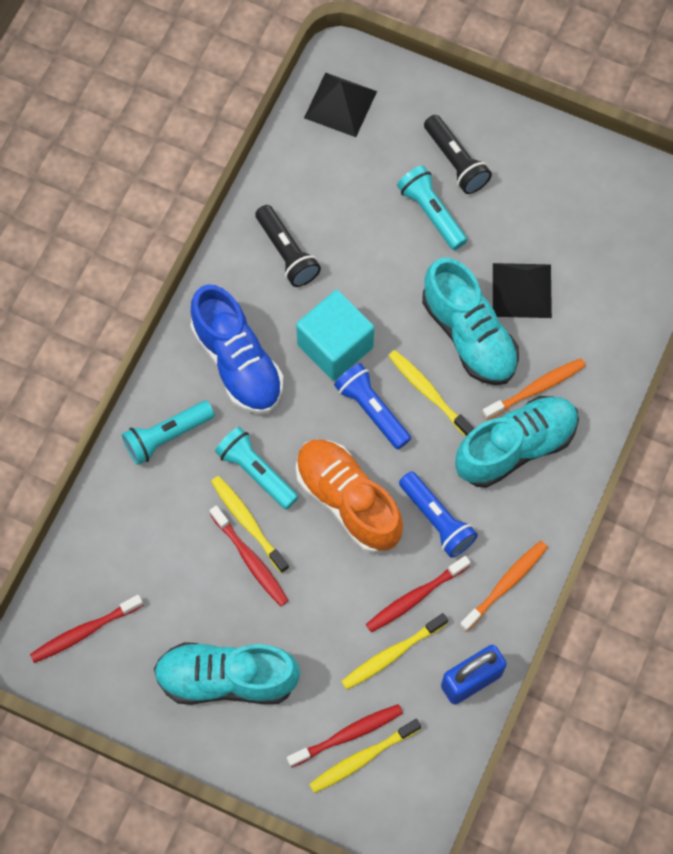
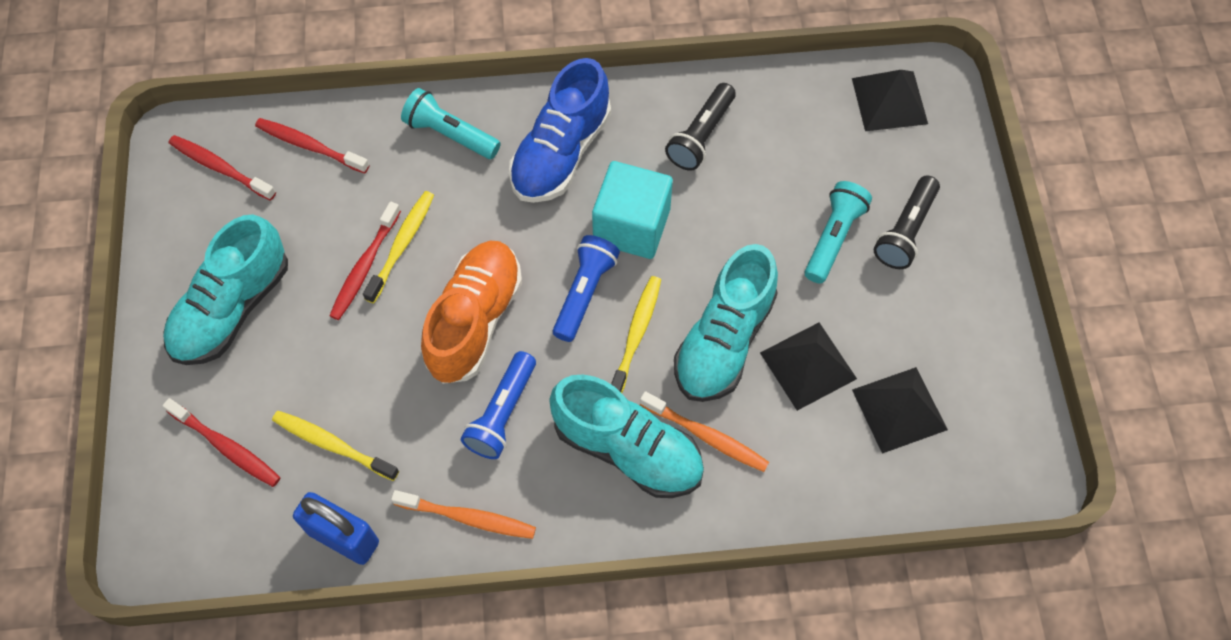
camera: 60 degrees right, 5 degrees down
(227, 679) = (232, 308): turquoise shoe -> turquoise shoe turned 120 degrees counterclockwise
(256, 472) = (458, 226): turquoise flashlight -> none
(362, 758) = (207, 473): yellow toothbrush -> none
(415, 597) = (406, 436): red toothbrush -> red toothbrush (310, 146)
(589, 251) = (899, 409): none -> black pyramid

